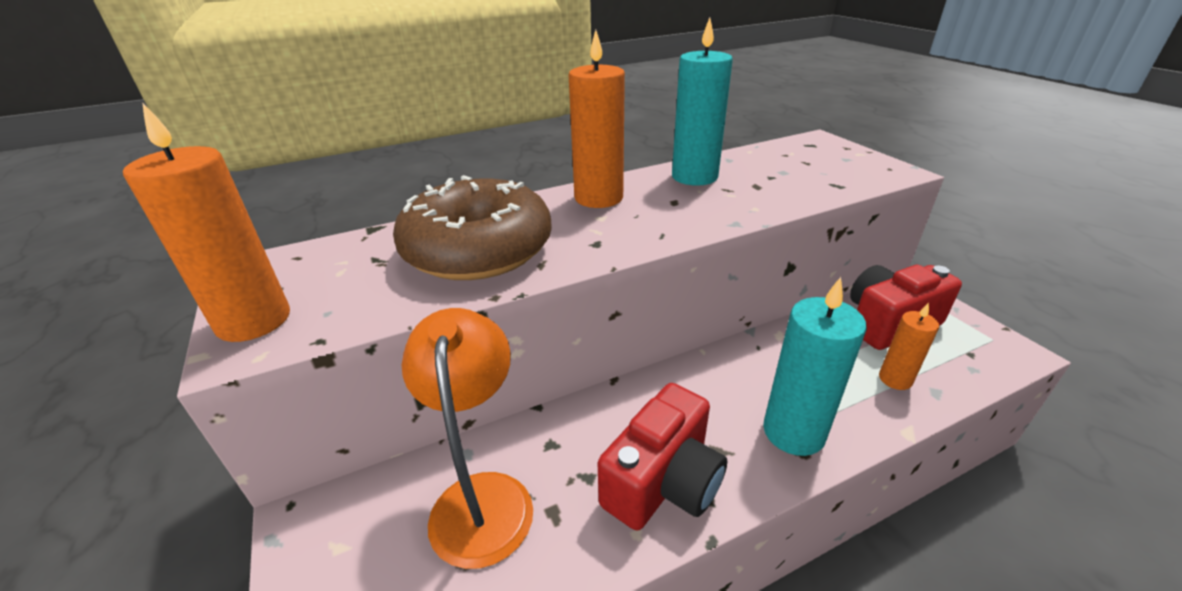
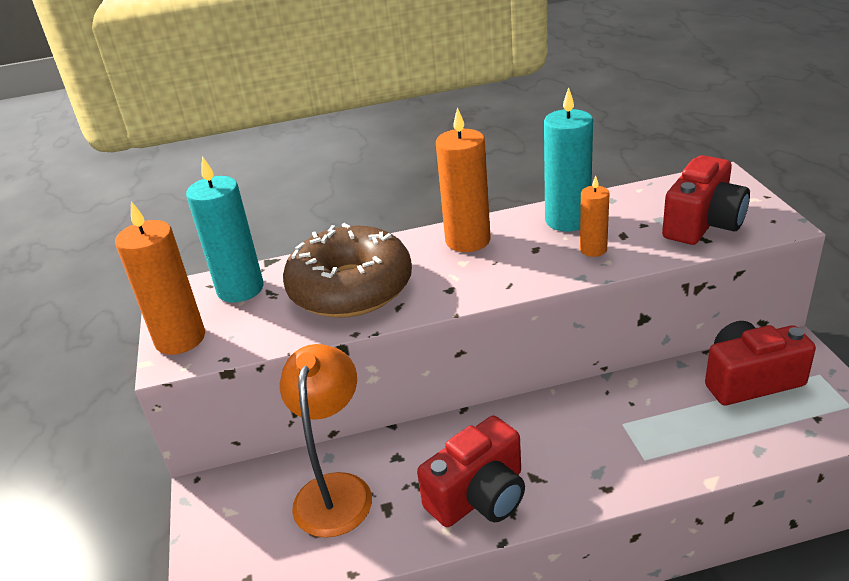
camera: 15 degrees right, 0 degrees up
(793, 432) = (605, 470): turquoise candle -> turquoise candle (240, 289)
(827, 173) = (703, 223): none -> red camera
(895, 379) = (725, 434): orange candle -> orange candle (593, 249)

